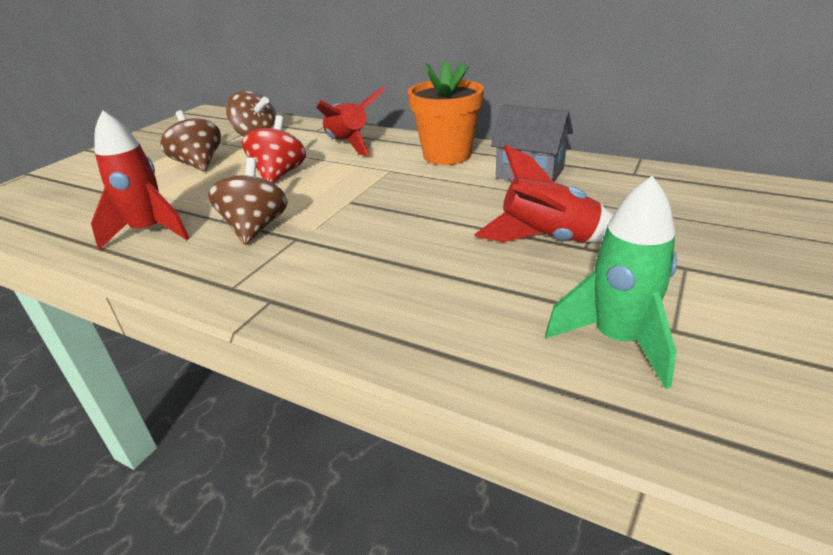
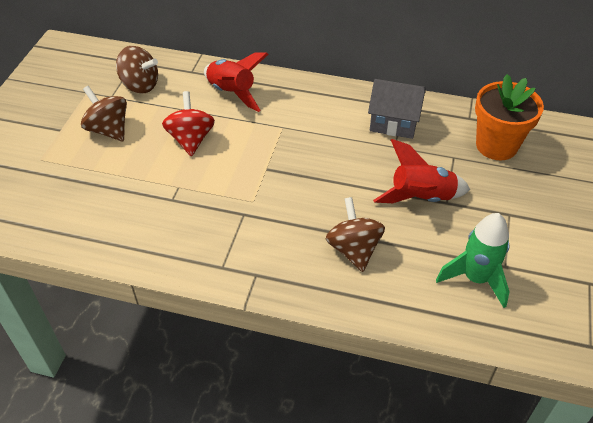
camera: 15 degrees left, 15 degrees up
(150, 232) = (123, 219): red rocket -> none
(255, 228) = (206, 206): brown spinning top -> brown spinning top (353, 249)
(447, 155) = (322, 104): orange flower pot -> orange flower pot (496, 145)

